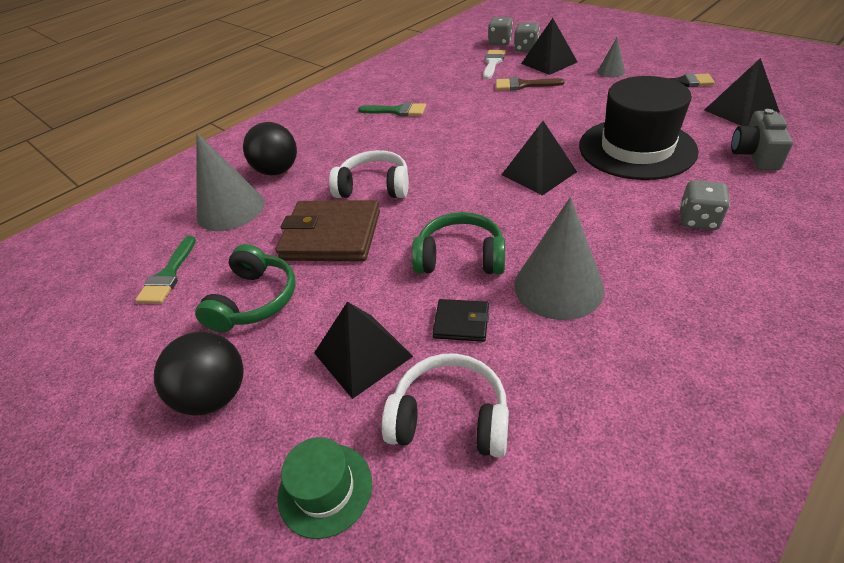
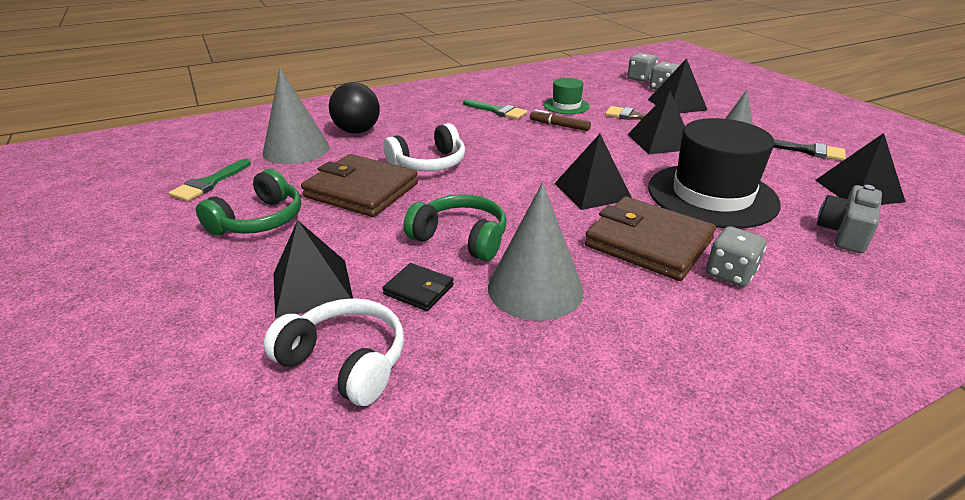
camera: 15 degrees right, 10 degrees down
(215, 395) = (171, 279): black ball -> none
(325, 489) = (195, 379): green hat -> green hat (566, 106)
(374, 187) = (429, 163): white headphones -> white headphones turned 120 degrees clockwise
(463, 112) = (559, 126): none -> brown marker
(492, 63) = (619, 93): white brush -> none
(560, 105) = (659, 141): none -> black pyramid
(618, 211) = (648, 243): none -> brown wallet

